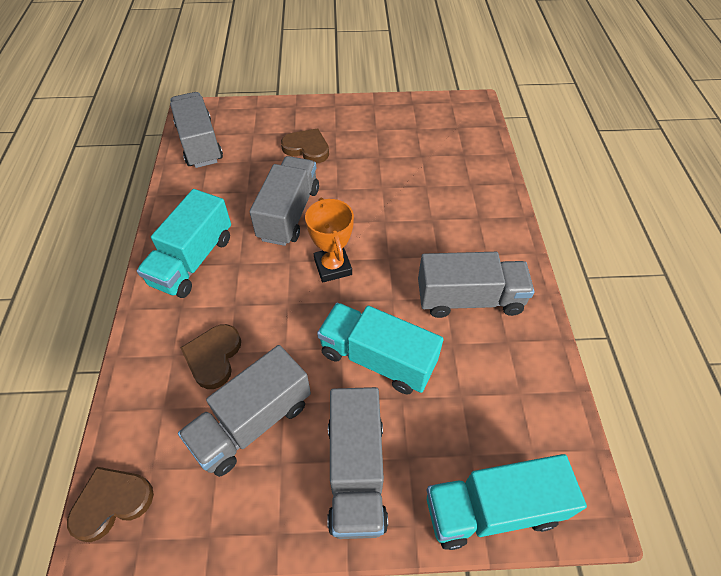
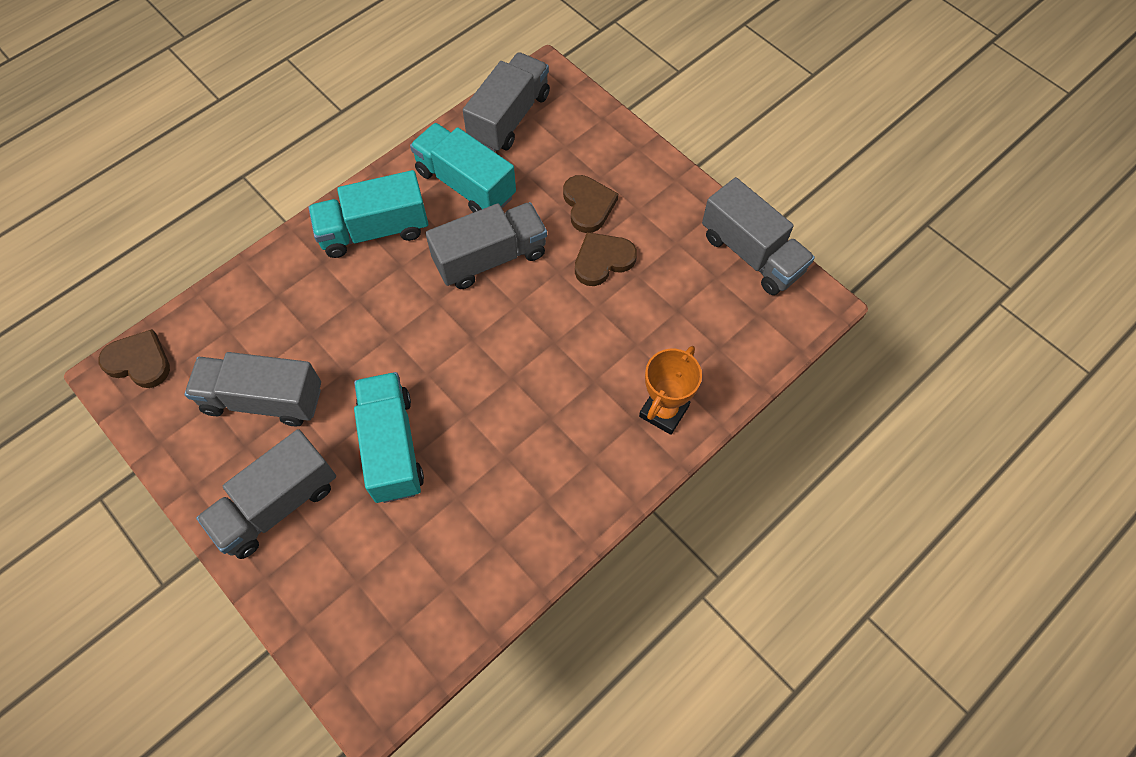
camera: 50 degrees right, 10 degrees up
(213, 357) = (297, 325): brown heart -> brown heart (603, 260)
(333, 267) = (460, 340): orange trophy -> orange trophy (664, 411)
(469, 299) = (520, 478): grey truck -> grey truck (752, 253)
(492, 509) = (319, 628): turquoise truck -> turquoise truck (465, 184)

